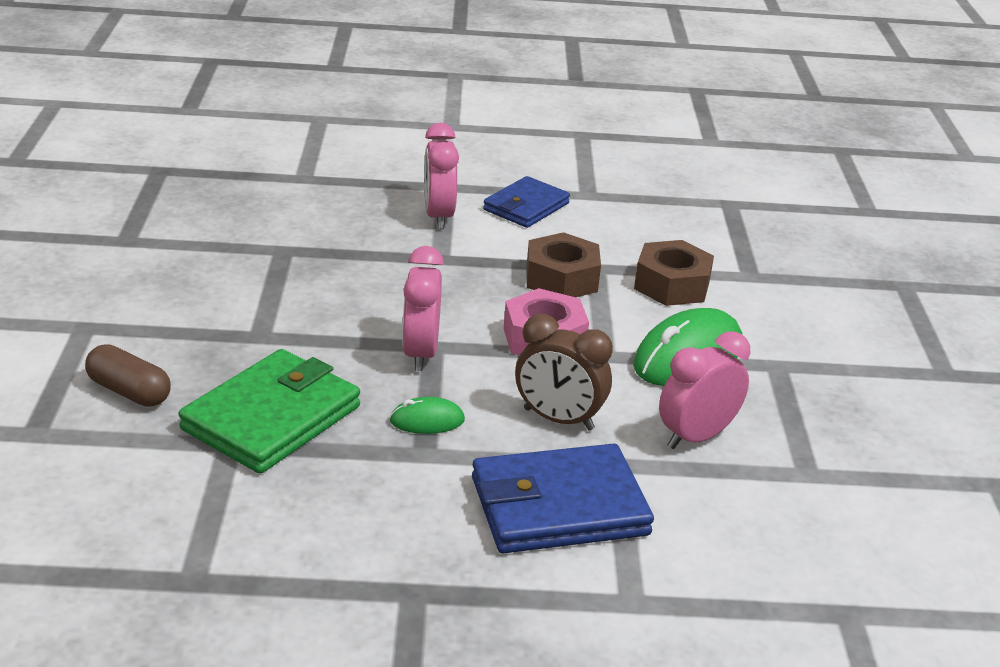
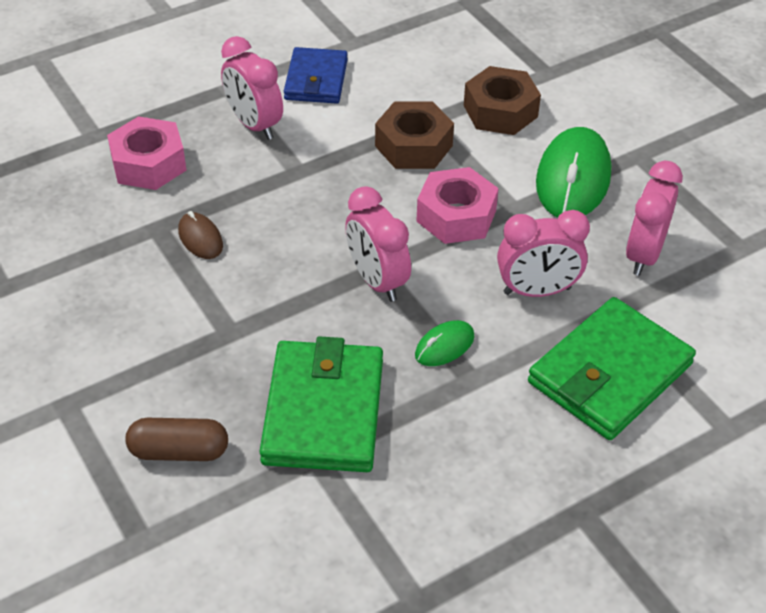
camera: 30 degrees left, 15 degrees up
(308, 269) = (200, 238): none -> brown mouse
(324, 209) = (148, 164): none -> pink nut
(558, 419) = (537, 291): brown clock -> pink clock
(559, 506) = (610, 373): blue wallet -> green wallet

